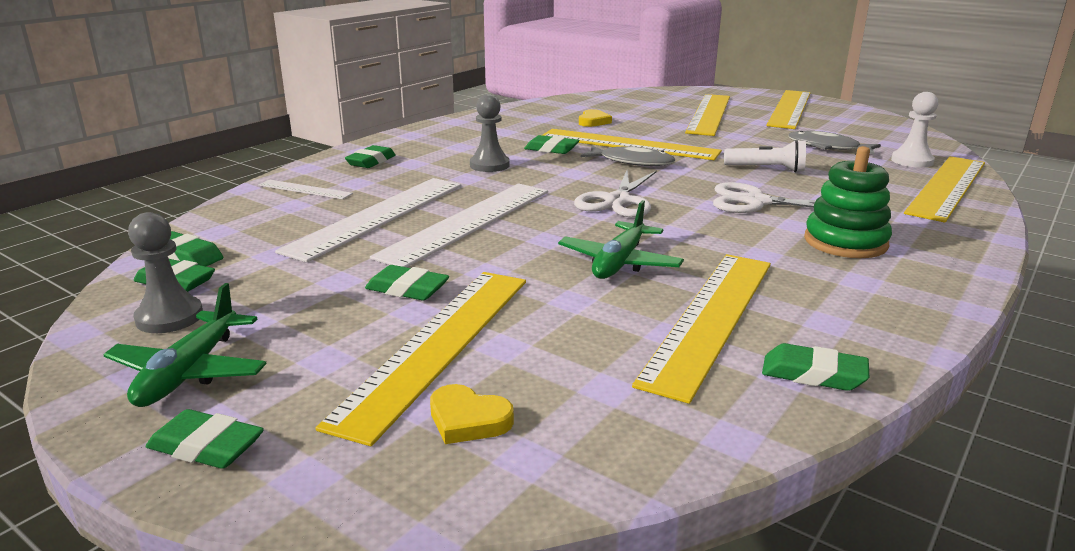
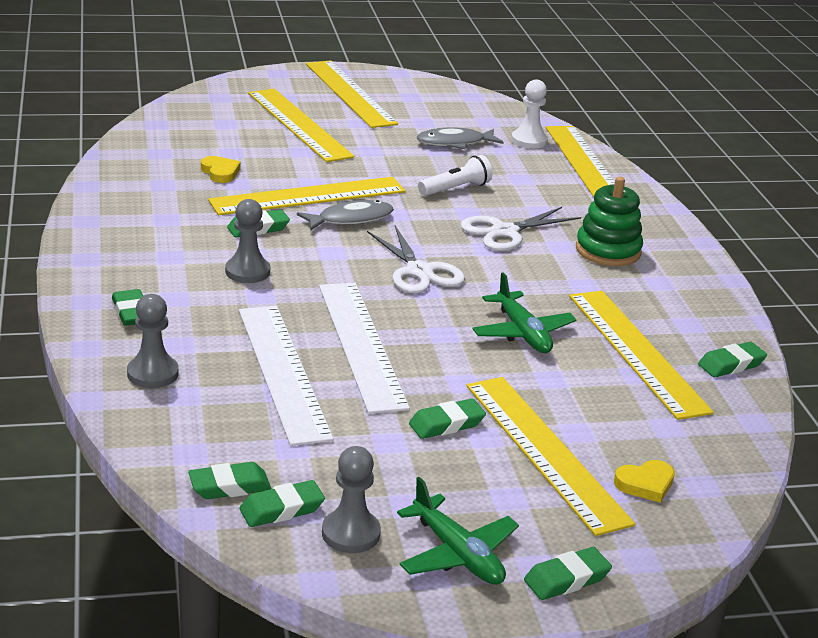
camera: 50 degrees left, 5 degrees up
(305, 189) = (152, 374): white ruler -> grey pawn

